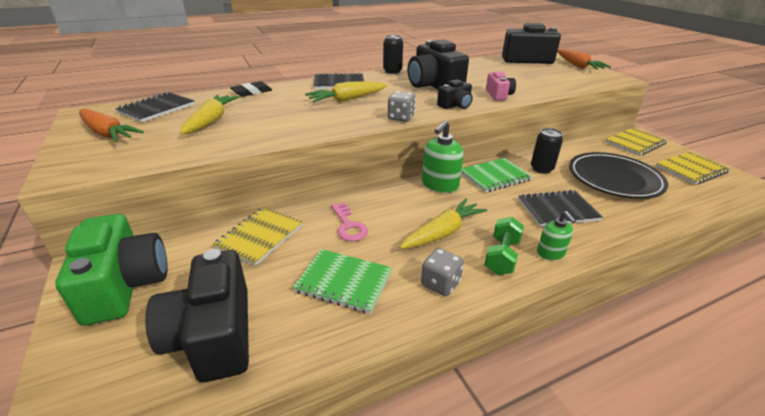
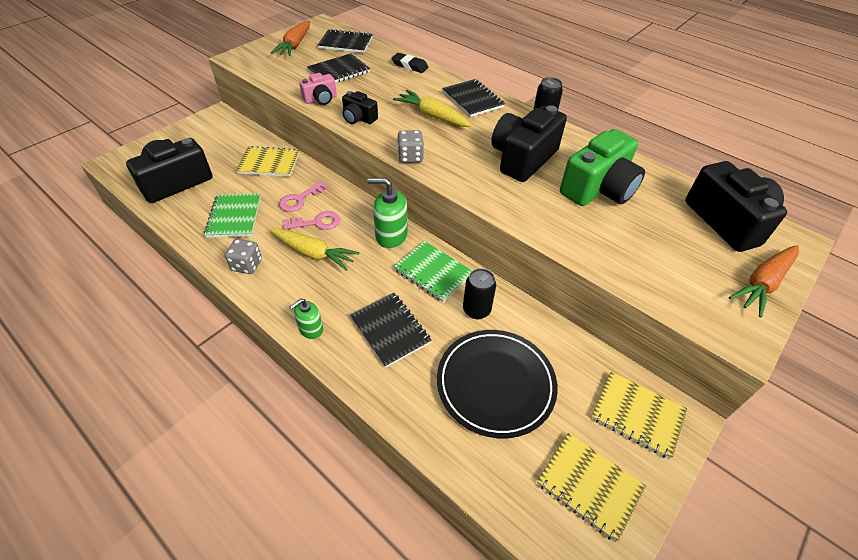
camera: 65 degrees right, 15 degrees up
(125, 285) = (206, 134): green camera -> green camera (598, 189)
(211, 121) = (339, 71): yellow carrot -> black notebook
(395, 221) = (317, 222): none -> pink key
(455, 105) = (471, 185): black camera -> black camera (358, 118)
(498, 95) = (534, 212): pink camera -> pink camera (320, 99)
(501, 256) = (293, 296): green dumbbell -> none

